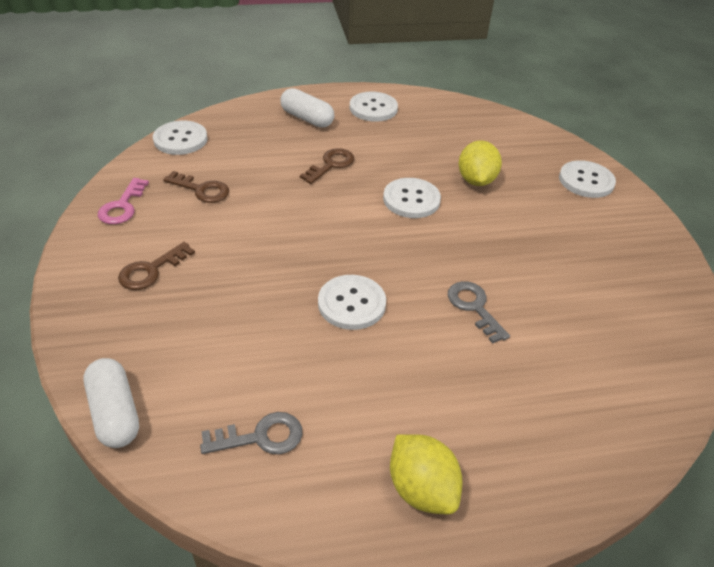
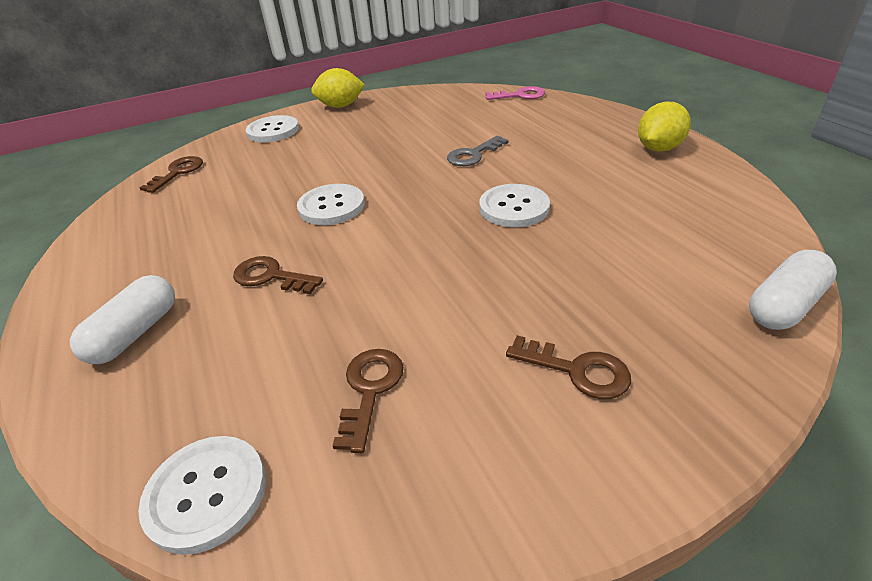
camera: 100 degrees left, 5 degrees down
(122, 206) = (458, 485): pink key -> pink key (520, 95)
(261, 437) = (700, 215): grey key -> none
(373, 108) = (111, 274): white button -> none
(476, 180) = (284, 178): yellow lemon -> yellow lemon (340, 106)
(510, 129) = (178, 172): none -> brown key

